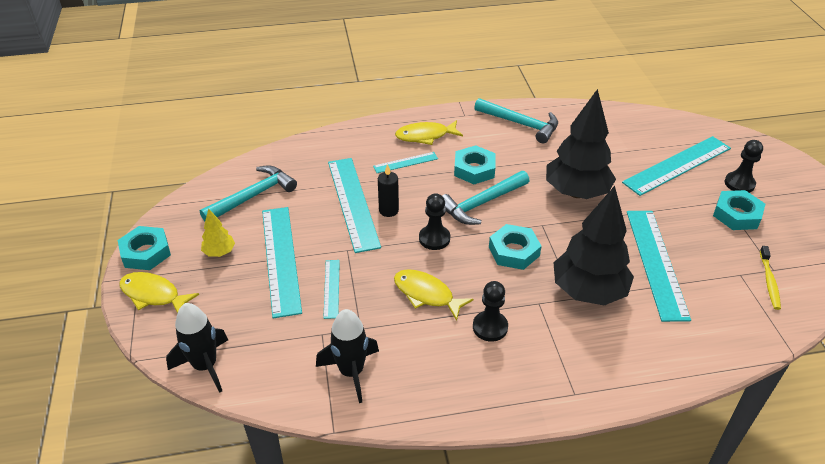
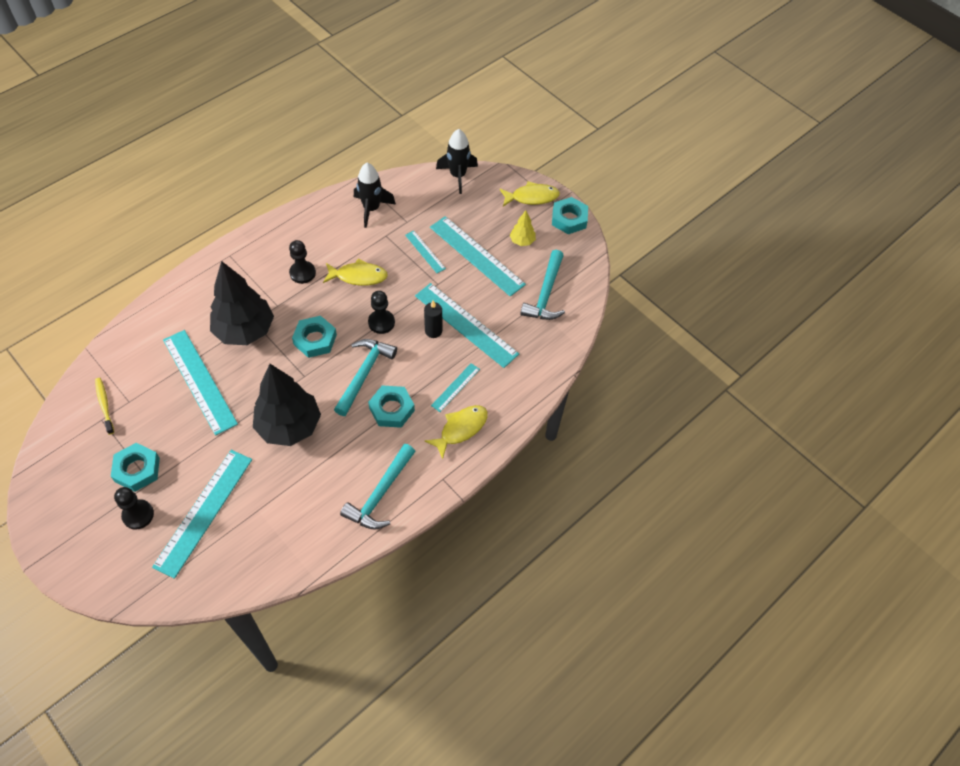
camera: 145 degrees right, 15 degrees up
(521, 124) = (380, 494): turquoise hammer -> turquoise hammer turned 60 degrees counterclockwise

